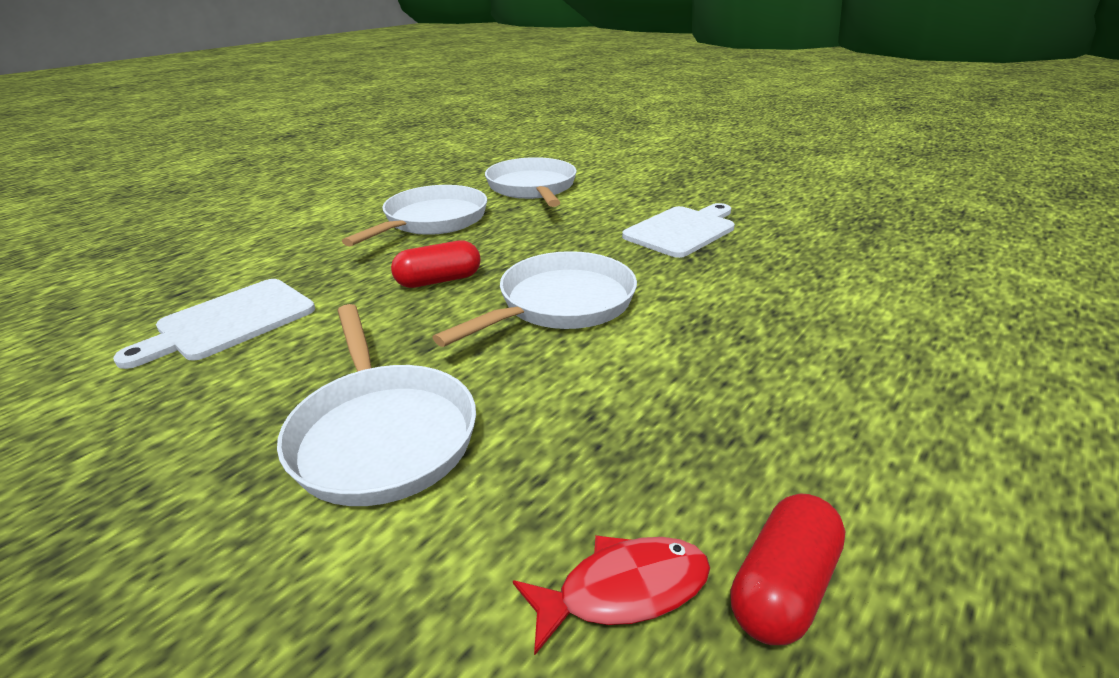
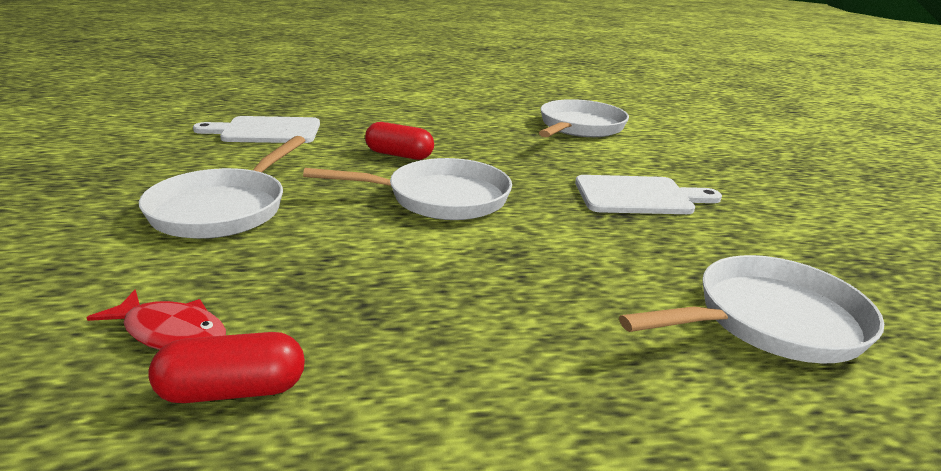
camera: 40 degrees right, 5 degrees down
(432, 221) = (466, 123): white pan -> white pan (770, 321)

